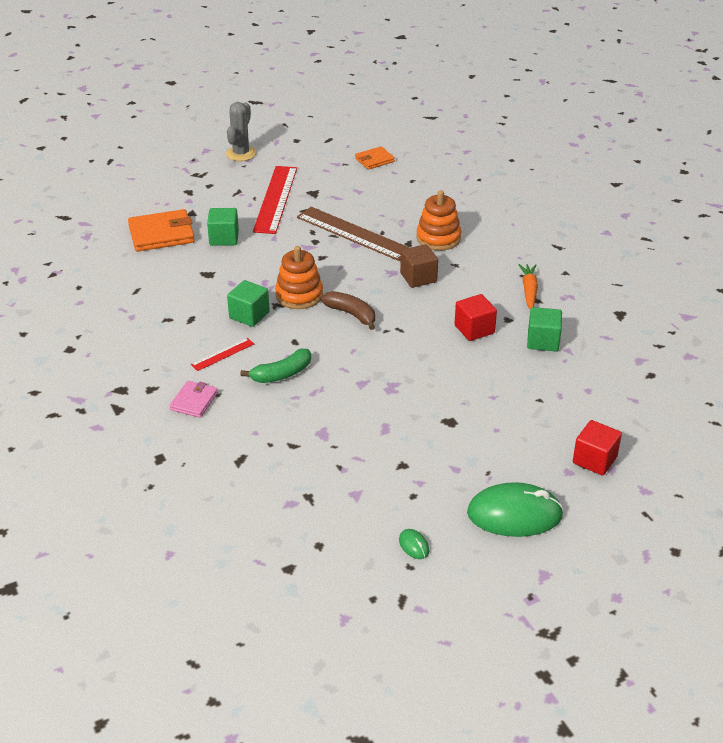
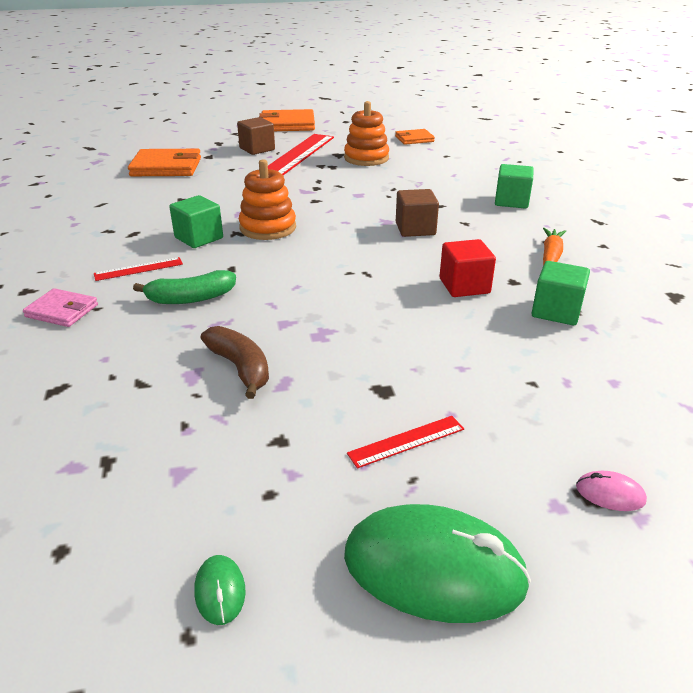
camera: 15 degrees right, 5 degrees down
(194, 401) = (62, 311): pink wallet -> pink wallet turned 75 degrees clockwise
(224, 238) = (224, 176): green cube -> green cube (511, 201)
(232, 196) = (257, 149): none -> brown cube
(241, 153) = (287, 125): grey cactus -> orange wallet
(351, 314) = (316, 252): brown banana -> brown banana (240, 368)
(353, 233) = (361, 186): brown ruler -> none
(438, 238) = (454, 199): orange stacking toy -> orange stacking toy (366, 158)
(476, 451) = (406, 441): none -> red ruler
(594, 460) = (610, 494): red cube -> pink mouse

